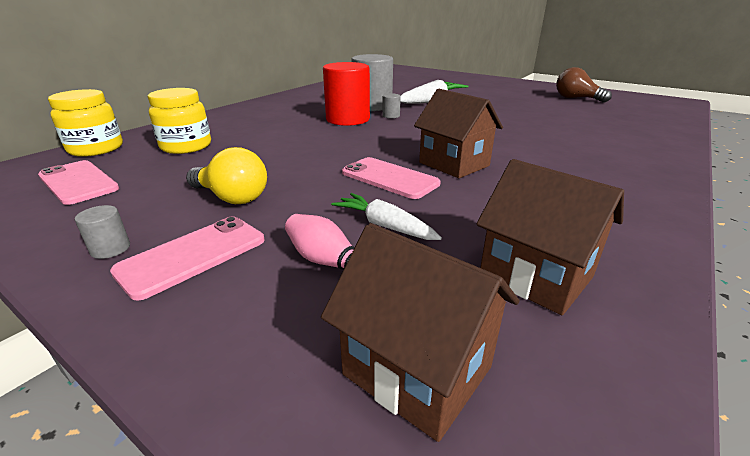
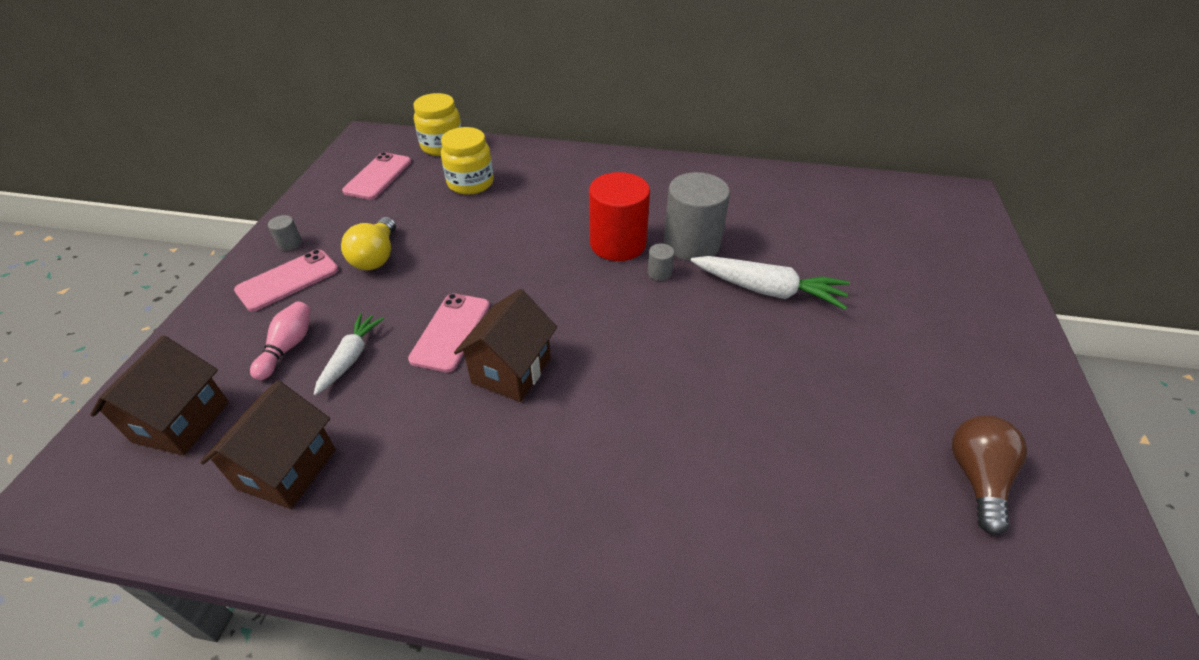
camera: 65 degrees right, 15 degrees up
(193, 255) = (288, 280): pink phone -> pink phone turned 60 degrees counterclockwise

